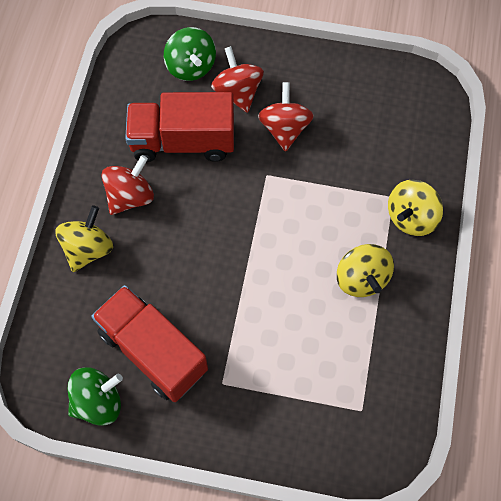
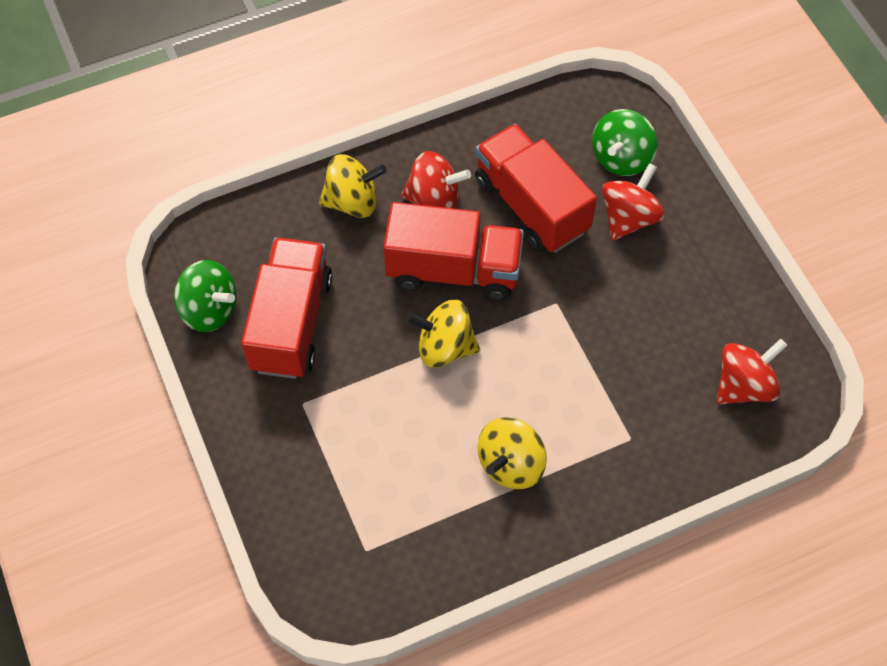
camera: 55 degrees right, 5 degrees down
(194, 220) = (453, 270): none -> red truck
(284, 128) = (624, 286): red spinning top -> red spinning top (744, 385)
(411, 217) = (621, 471): yellow spinning top -> yellow spinning top (444, 347)

